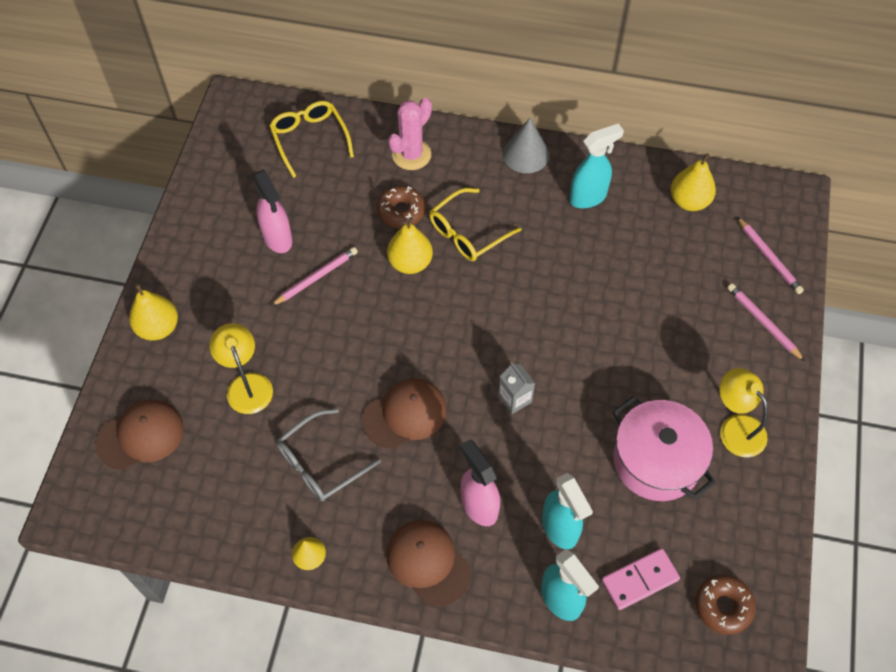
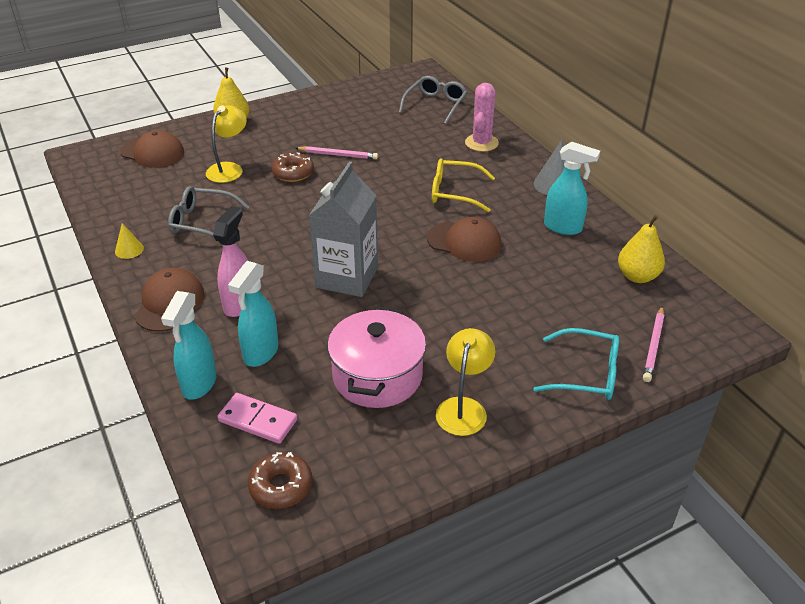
camera: 50 degrees right, 20 degrees down
(278, 239) = (347, 129): pink spray bottle -> none
(310, 139) = (435, 105): yellow glasses -> grey glasses
(401, 211) = (432, 160): brown donut -> brown donut (293, 173)
(405, 414) = (277, 237): brown cap -> brown cap (464, 242)
(410, 263) = (398, 182): yellow pear -> none
(411, 155) = (481, 143): pink cactus -> pink cactus turned 75 degrees counterclockwise
(515, 399) = (347, 277): grey carton -> grey carton, size x2.16
(763, 322) = (586, 374): pink pencil -> turquoise glasses

